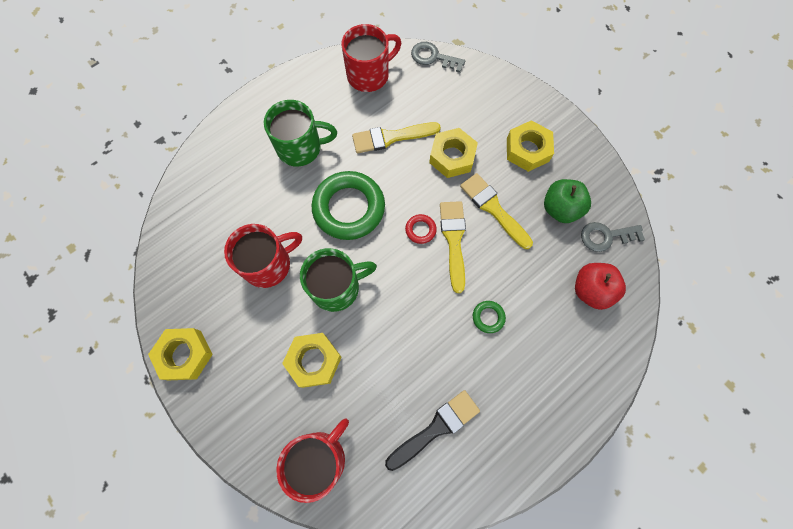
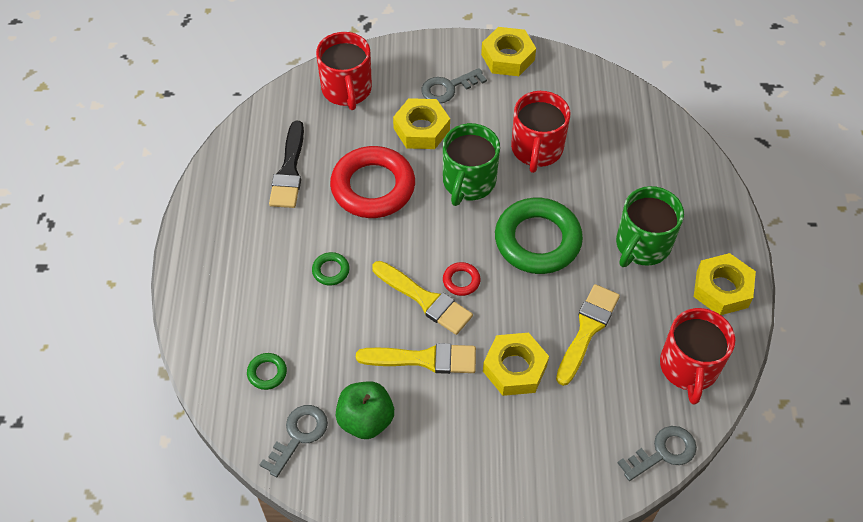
camera: 130 degrees right, 15 degrees down
(254, 375) = (448, 88): none -> grey key
(397, 350) = (373, 187): none -> red ring
(527, 150) = (457, 448): yellow nut -> yellow nut (722, 289)
(591, 290) = (267, 373): red apple -> green ring

